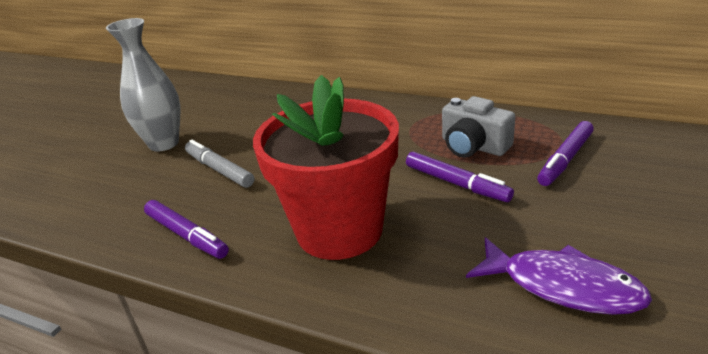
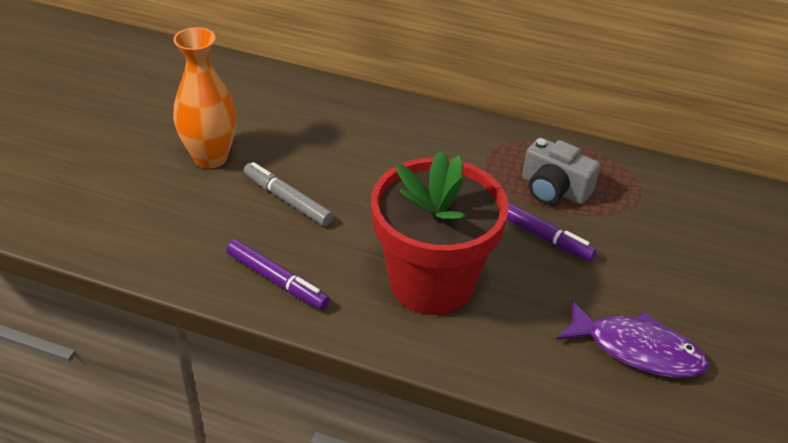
camera: 10 degrees left, 10 degrees up
(164, 143) = (210, 157): grey vase -> orange vase
(565, 159) = (644, 213): purple marker -> none

